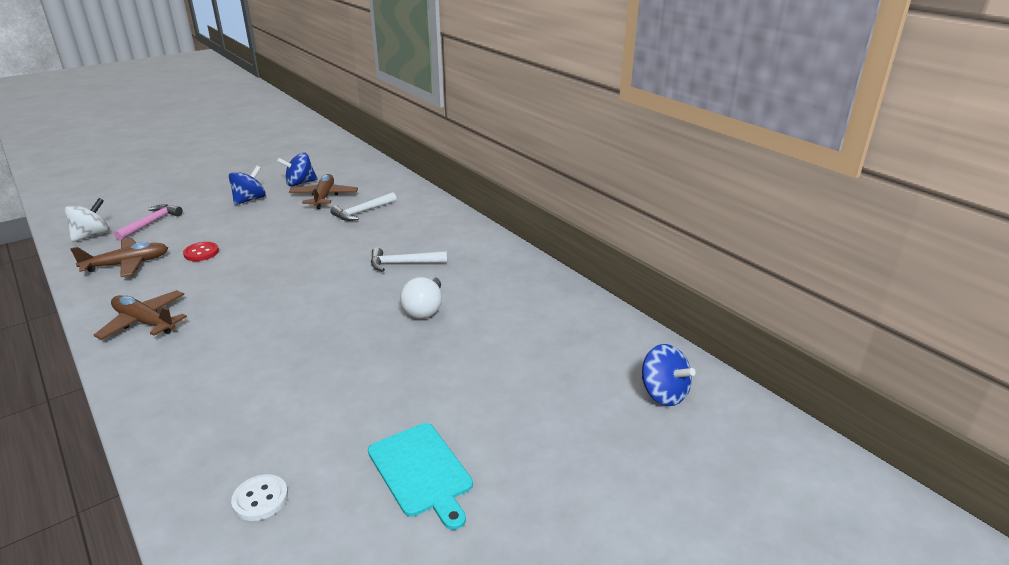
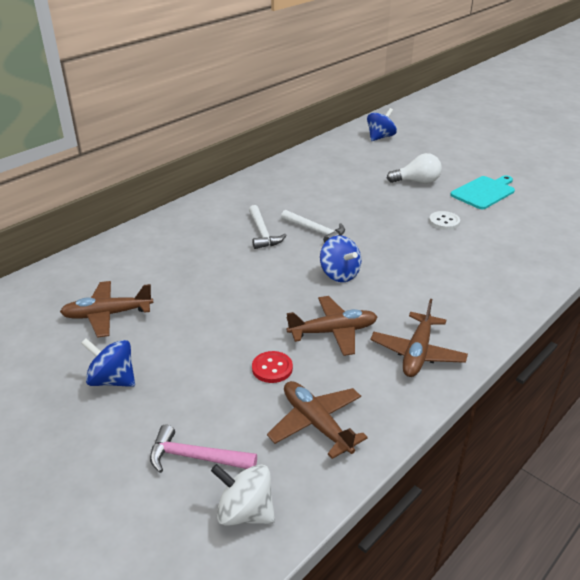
camera: 100 degrees left, 5 degrees up
(216, 283) = (333, 332): none -> brown plane
(260, 499) = (541, 233): white button -> white button (444, 222)
(300, 183) = (56, 348): blue spinning top -> blue spinning top (339, 274)
(362, 212) = (152, 277): white hammer -> white hammer (315, 231)
(424, 309) = (330, 213): white light bulb -> white light bulb (417, 182)

